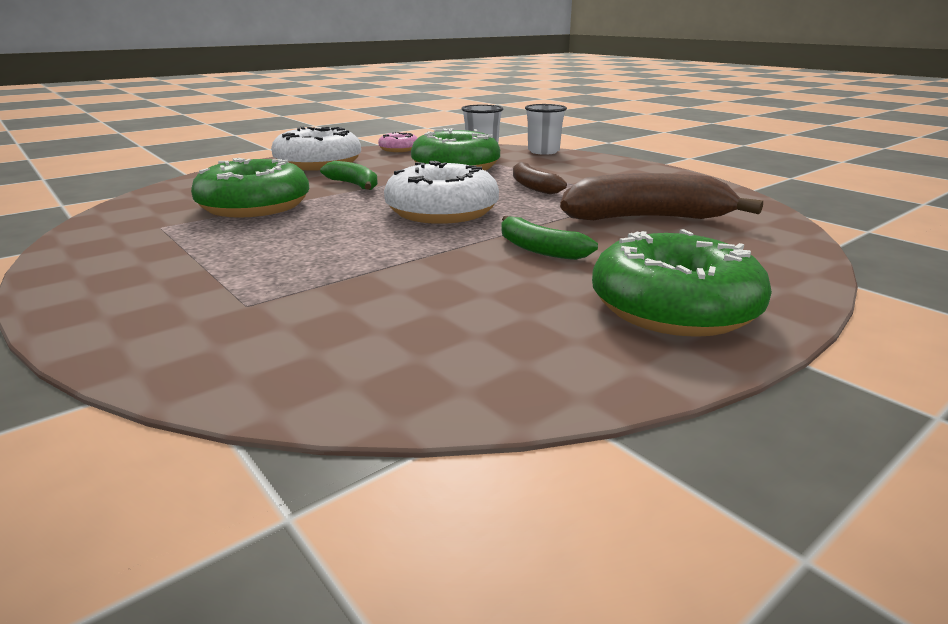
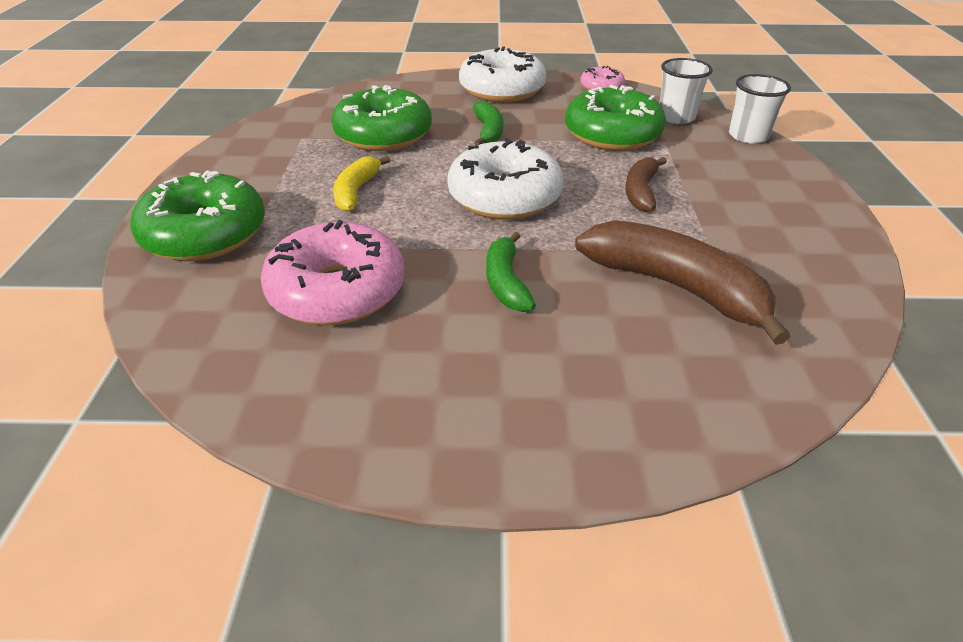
camera: 40 degrees right, 15 degrees up
(298, 241) = (356, 191): none -> yellow banana
(411, 299) = (337, 291): none -> pink donut
(674, 307) = (496, 408): green donut -> green donut (205, 234)

